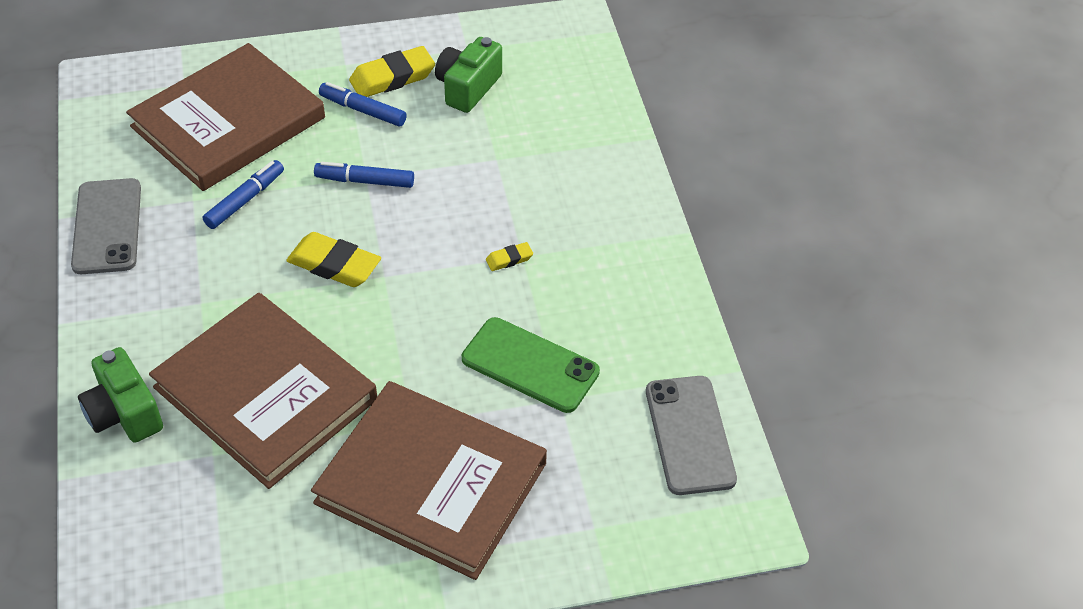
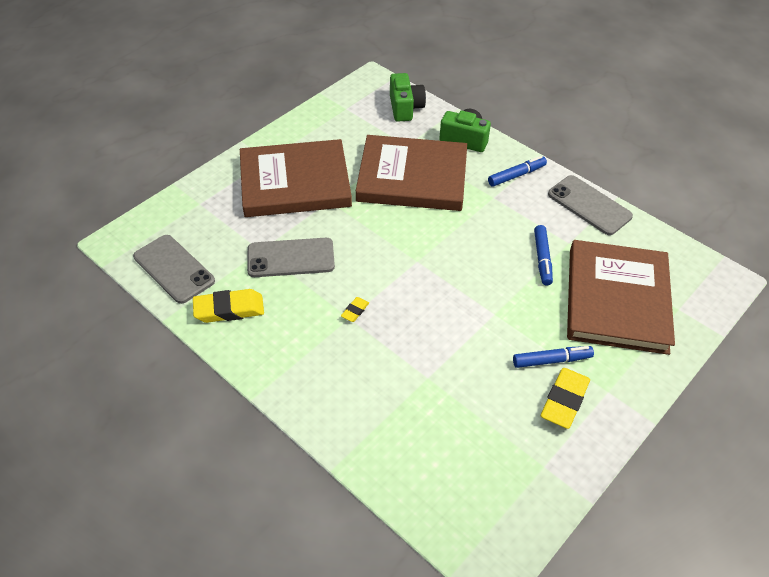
camera: 145 degrees right, 0 degrees up
(334, 265) = (450, 251): yellow eraser -> yellow eraser (229, 309)
(365, 181) = (491, 310): blue marker -> blue marker (516, 175)
(468, 88) = (505, 427): green camera -> green camera (405, 108)
(530, 365) = (291, 258): green phone -> grey phone

